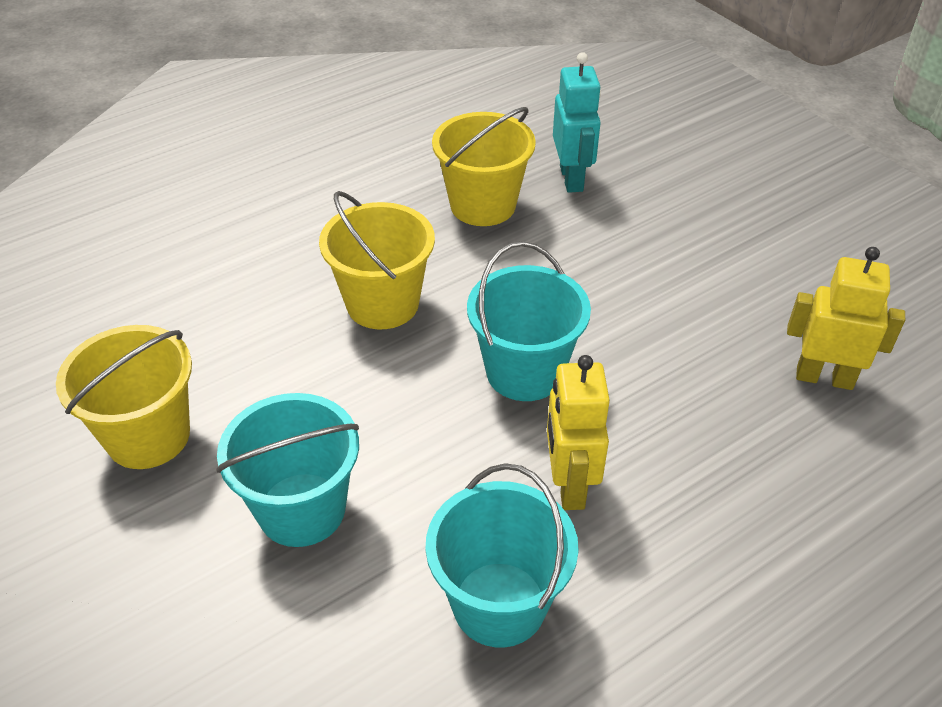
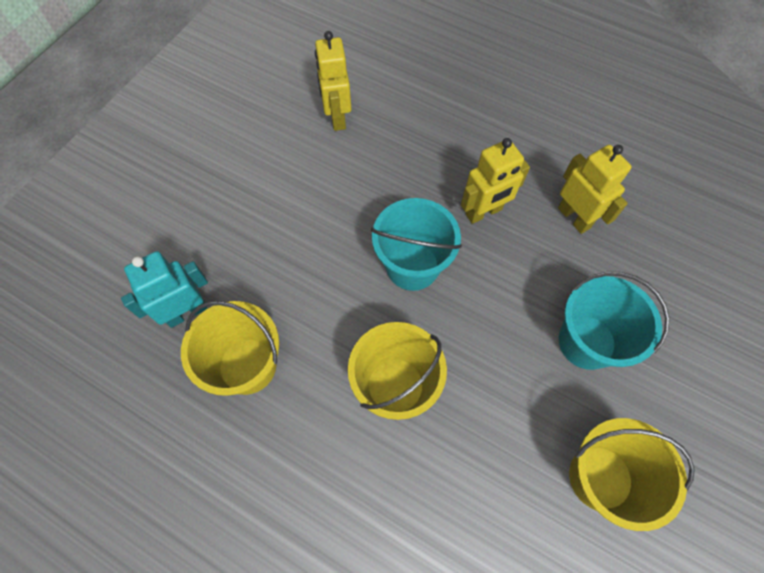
camera: 115 degrees left, 20 degrees up
(499, 604) = (574, 217): turquoise bucket -> yellow robot

